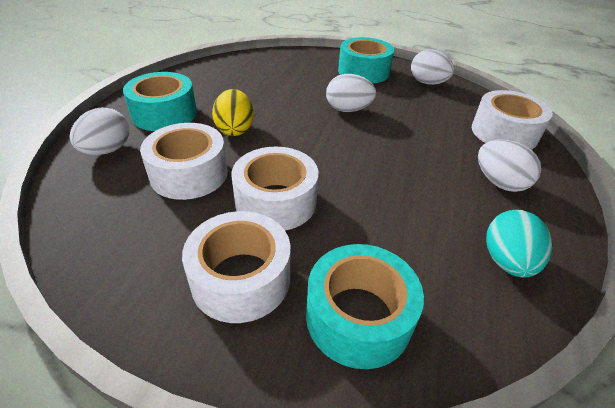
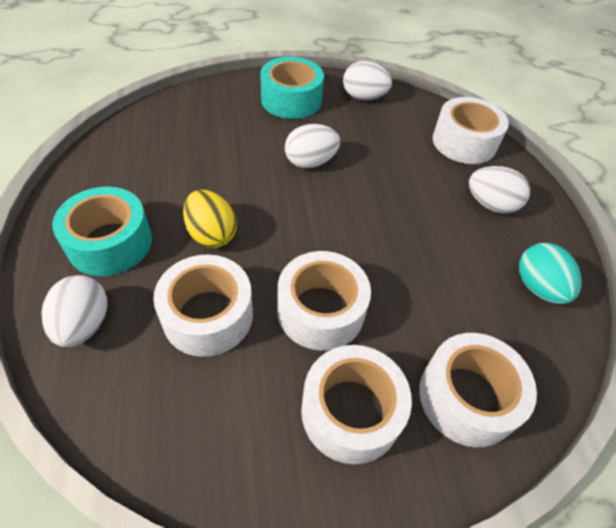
camera: 30 degrees left, 10 degrees up
(358, 316) = (467, 397): turquoise tape -> white tape

